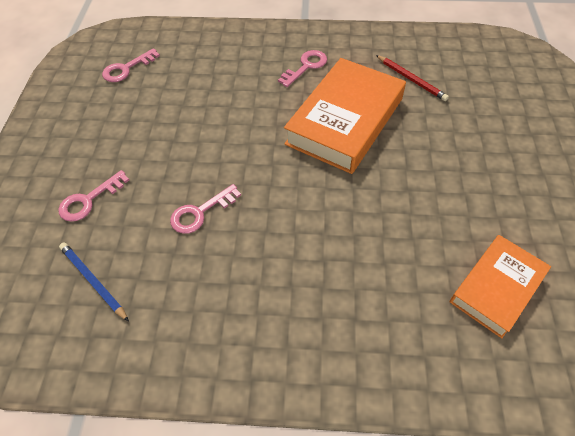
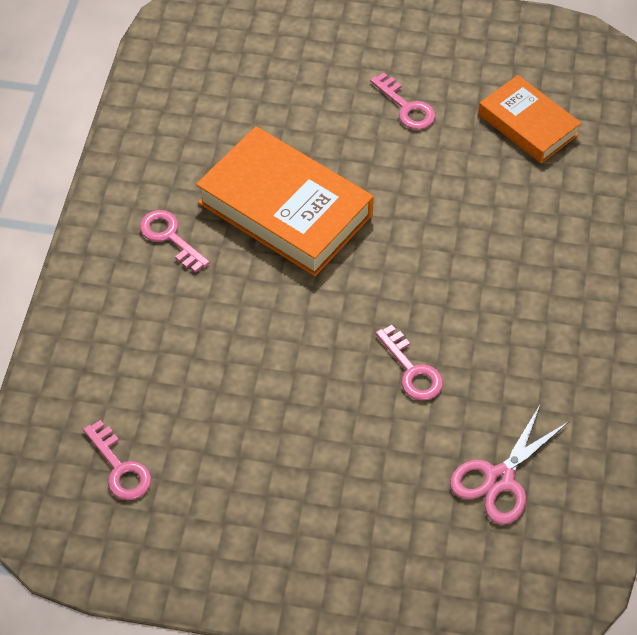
camera: 85 degrees left, 0 degrees up
(89, 200) = (379, 495): pink key -> pink key (406, 107)
(93, 281) = (499, 479): blue pencil -> pink scissors
(411, 79) = (221, 128): red pencil -> none

